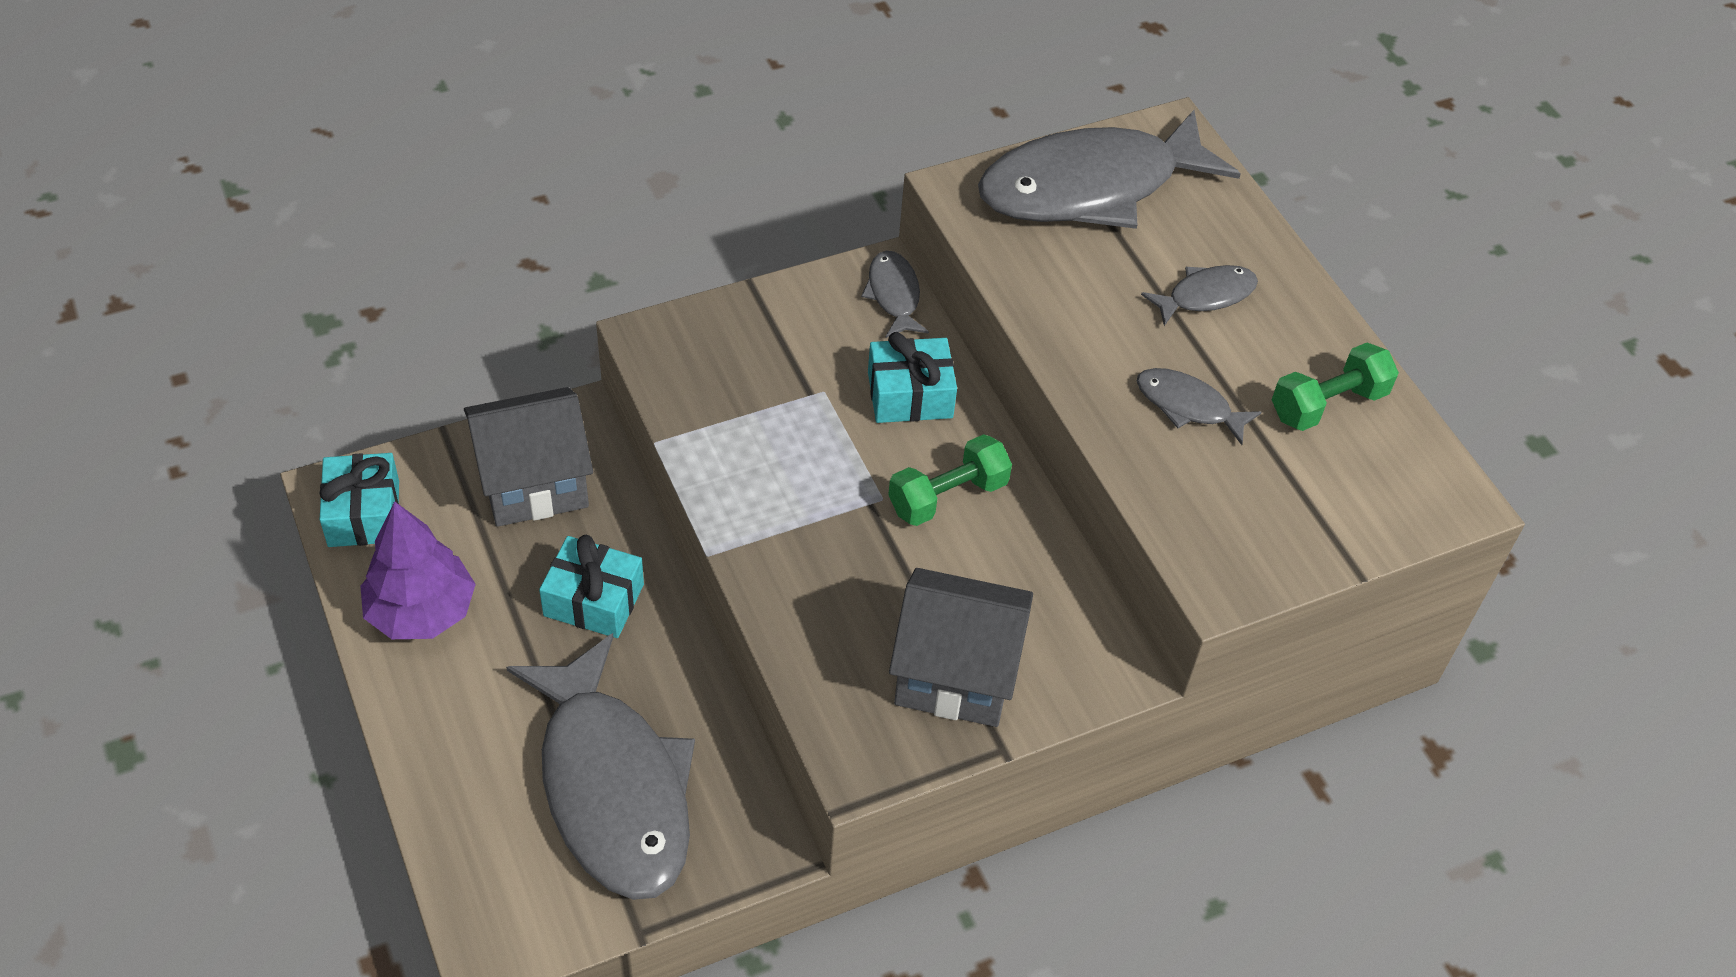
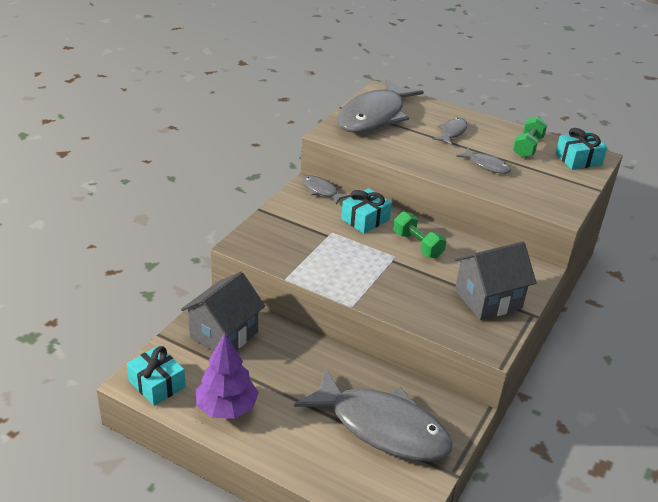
camera: 35 degrees left, 15 degrees down
(594, 600) = (298, 364): turquoise gift -> turquoise gift (578, 159)
(947, 496) = (417, 245): green dumbbell -> green dumbbell turned 60 degrees counterclockwise
(1188, 406) = (487, 165): grey fish -> grey fish turned 135 degrees counterclockwise

